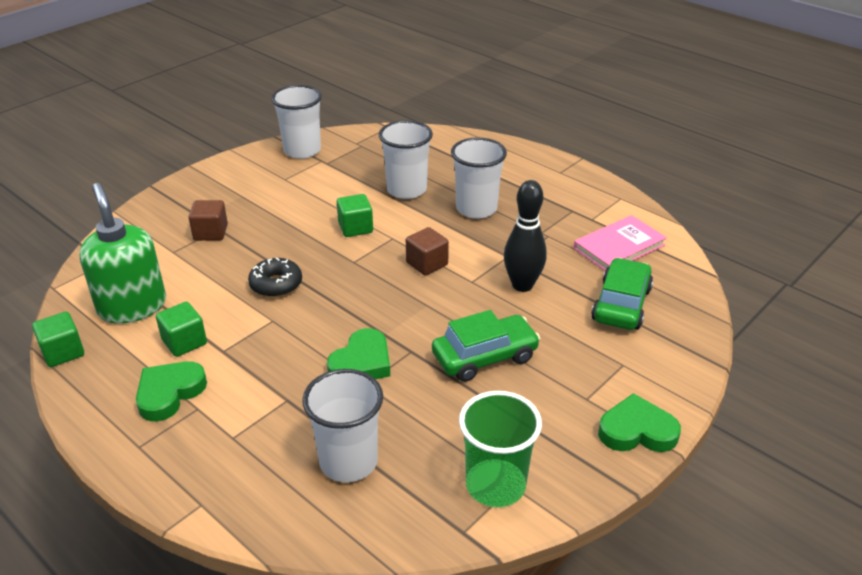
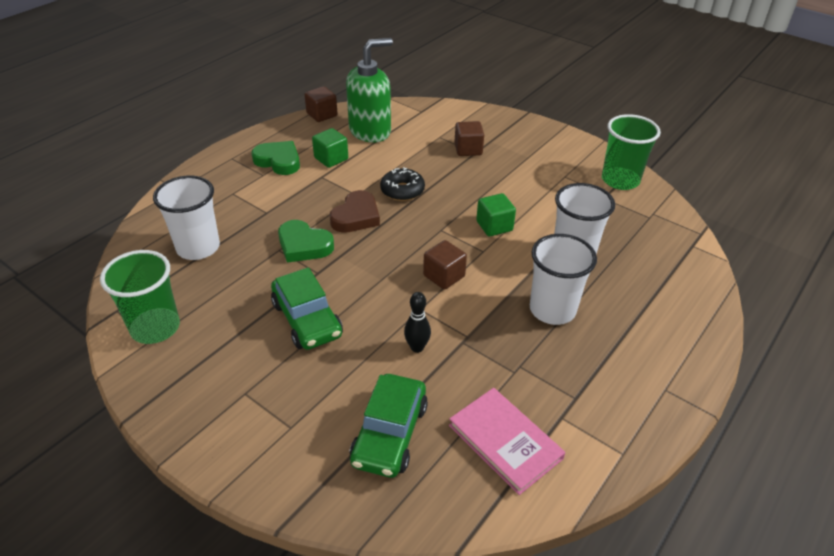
camera: 85 degrees right, 5 degrees up
(63, 352) = (322, 115): green cube -> brown cube
(302, 150) = (620, 180): white cup -> green cup
(316, 321) = (356, 216): none -> brown heart
(522, 285) = (417, 347): black bowling pin -> black bowling pin, size x0.59
(621, 304) = (390, 434): green car -> green car turned 90 degrees clockwise
(637, 431) = (195, 430): green heart -> none

